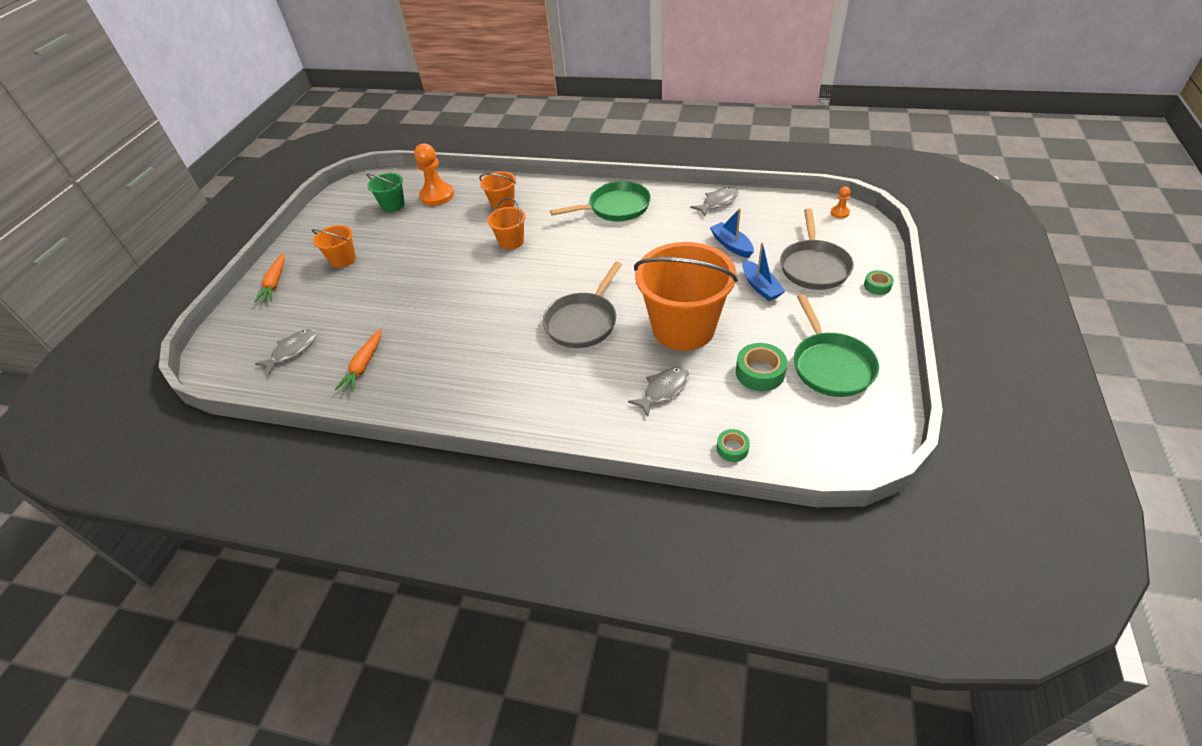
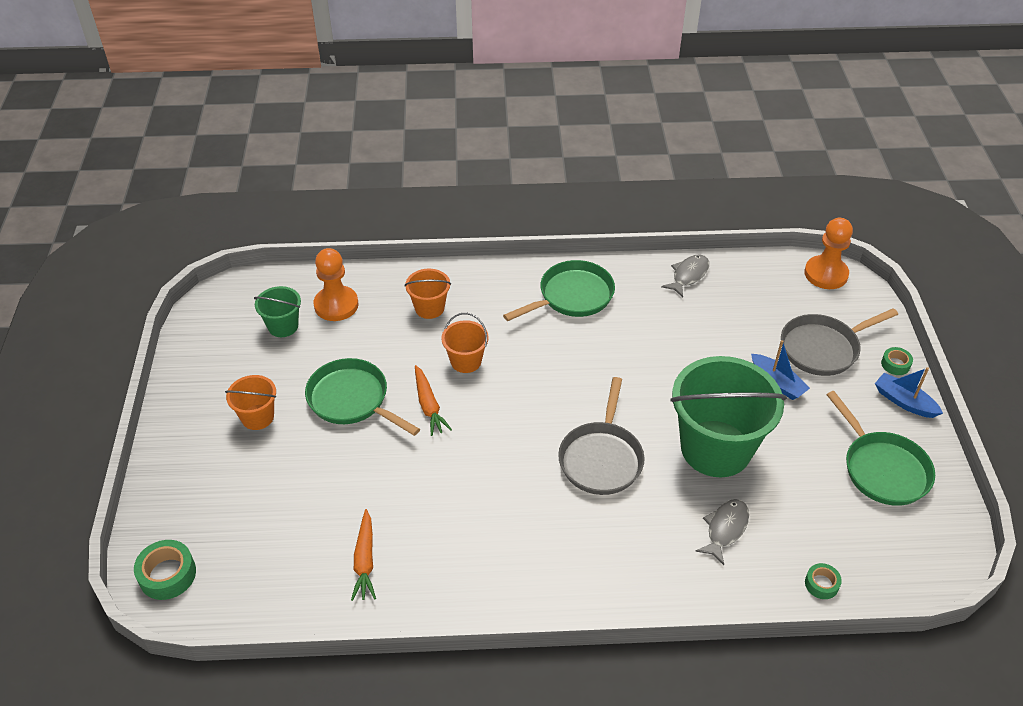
camera: 20 degrees left, 0 degrees up
(275, 283) = (181, 465): orange carrot -> orange carrot (429, 405)
(292, 351) = (260, 557): grey fish -> none
(414, 257) = (352, 400): none -> green pan
(683, 328) = (715, 448): orange bucket -> green bucket
(731, 245) = (725, 332): blue boat -> blue boat (904, 402)
(760, 372) = (816, 490): green tape -> green tape (167, 575)
(814, 266) = (823, 348): grey pan -> grey pan turned 75 degrees clockwise
(839, 213) = (826, 274): orange pawn -> orange pawn, size x2.09

